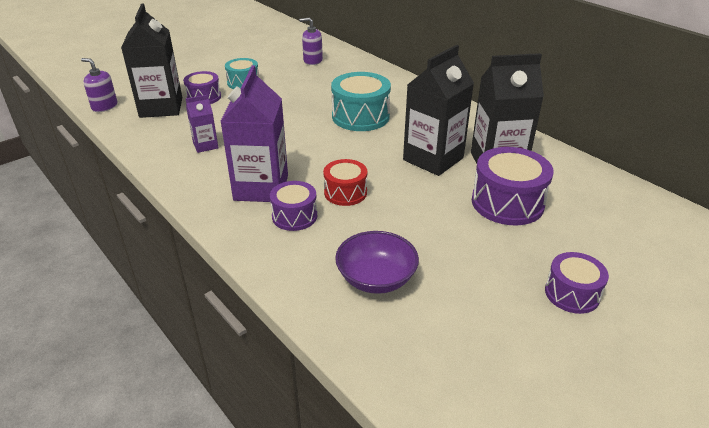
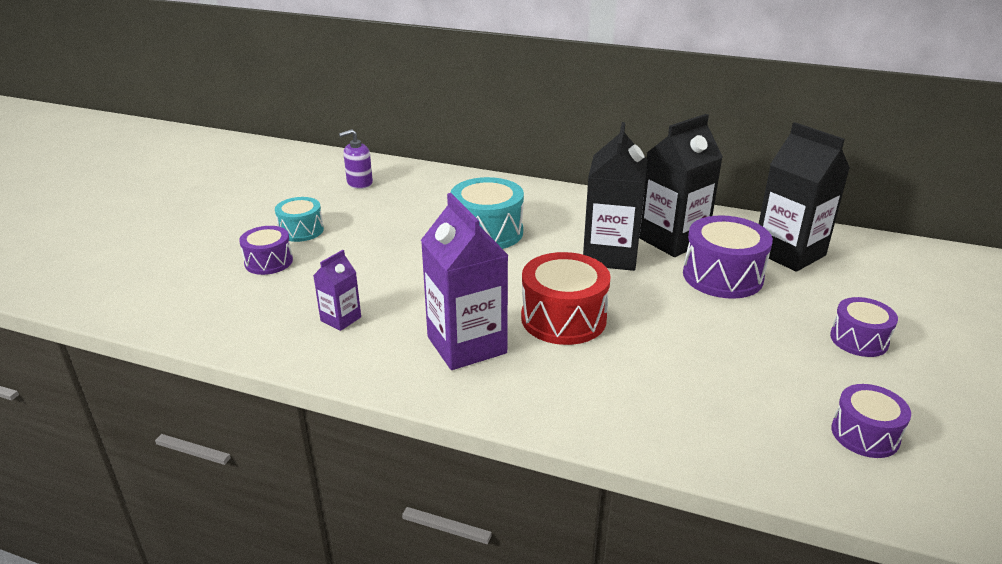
camera: 30 degrees left, 5 degrees down
(104, 106) = (134, 313): purple soap dispenser -> none
(161, 107) = (223, 291): black carton -> black carton (789, 253)
(294, 216) = (539, 362): purple drum -> purple drum (865, 434)
(345, 192) = (563, 318): red drum -> red drum, size x1.62
(376, 278) = (690, 393): purple bowl -> none

